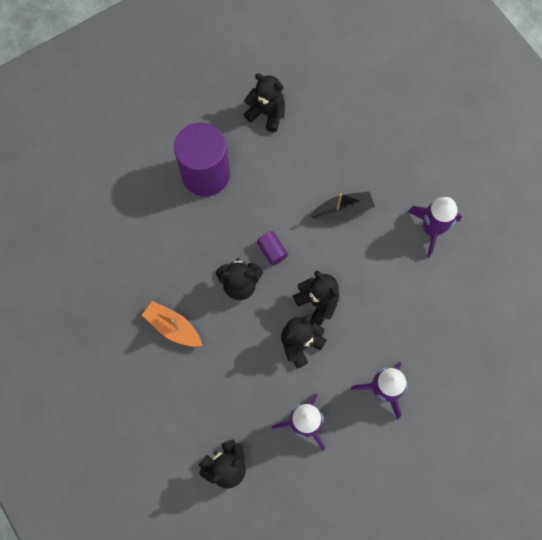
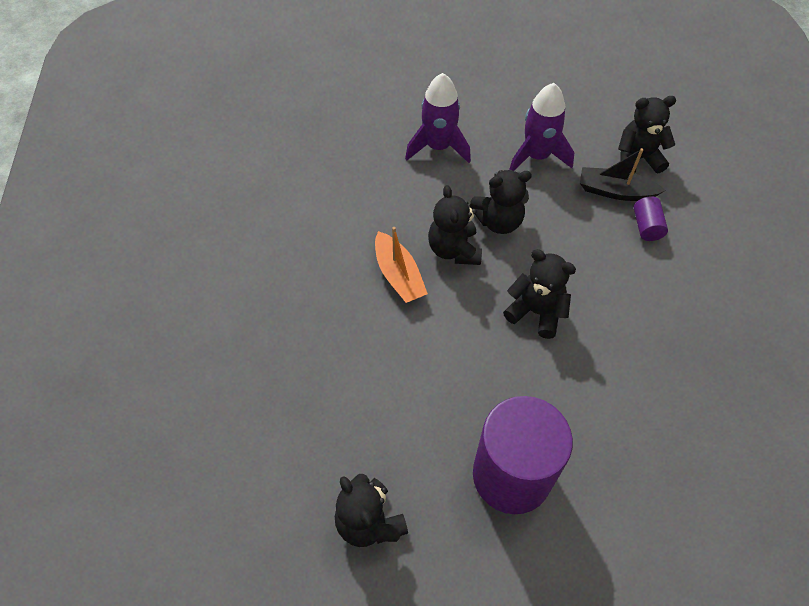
camera: 150 degrees left, 15 degrees down
(173, 327) = (643, 305): orange boat -> orange boat (398, 275)
(272, 251) = (475, 328): purple cylinder -> purple cylinder (646, 226)
(343, 211) = (356, 330): black boat -> black boat (615, 191)
(431, 229) = (269, 258): purple rocket -> none

